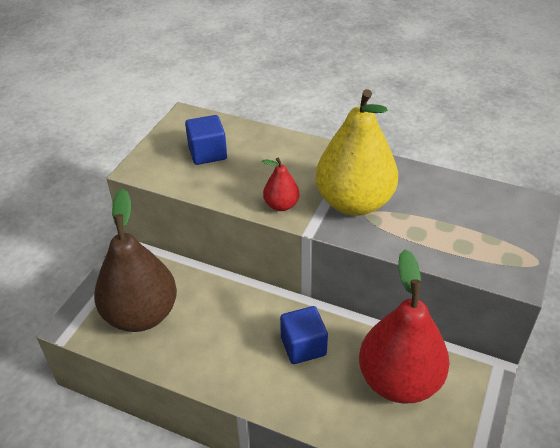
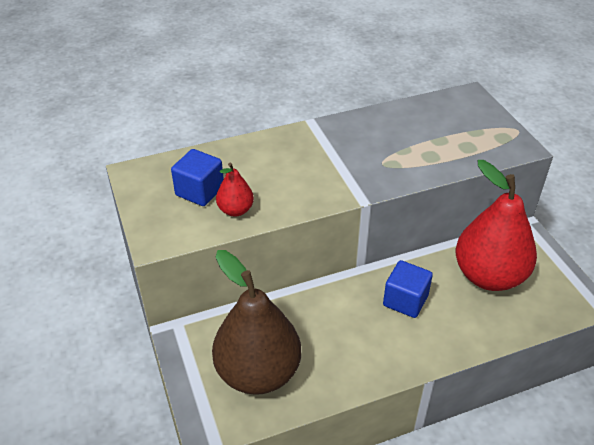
camera: 45 degrees left, 0 degrees up
(281, 205) = (317, 194): red pear -> red pear (235, 210)
(354, 202) = (364, 161): yellow pear -> none

